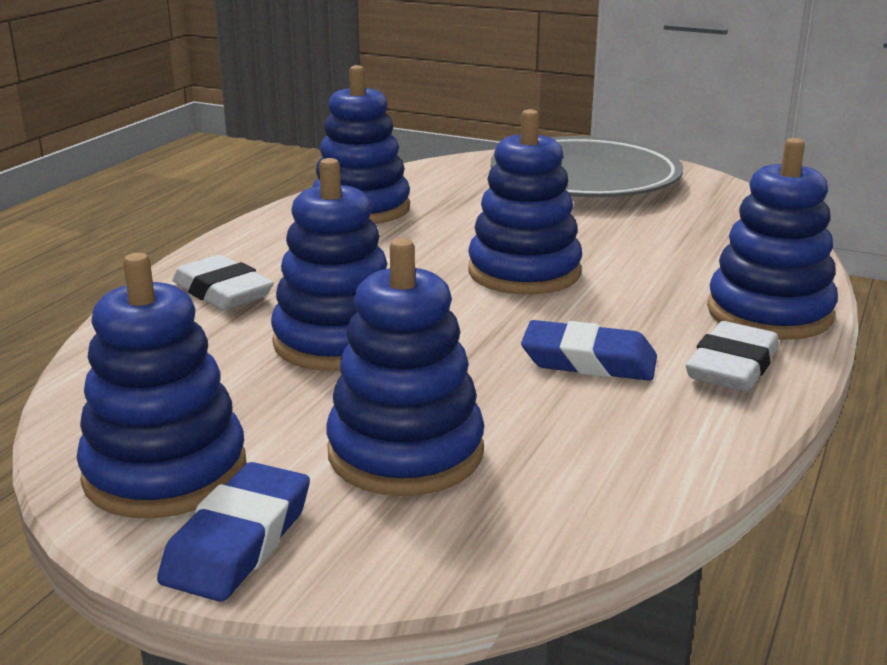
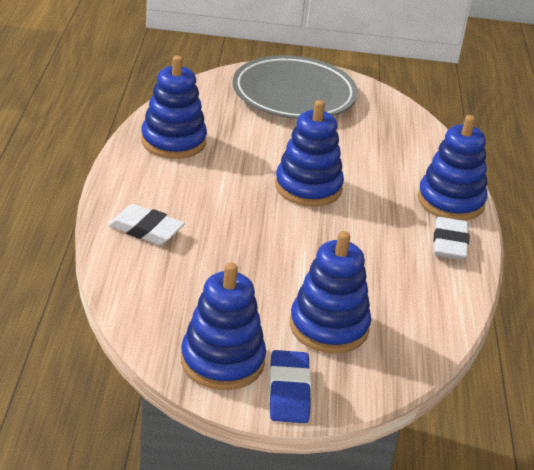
camera: 25 degrees left, 10 degrees up
(338, 341) = (242, 258): blue stacking toy -> none
(588, 361) = (380, 251): blue eraser -> none

